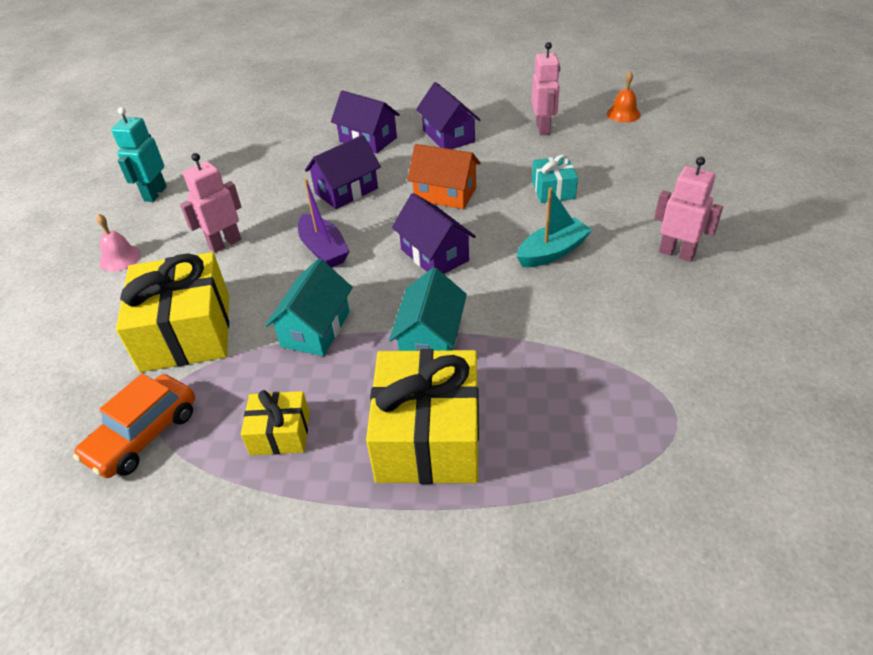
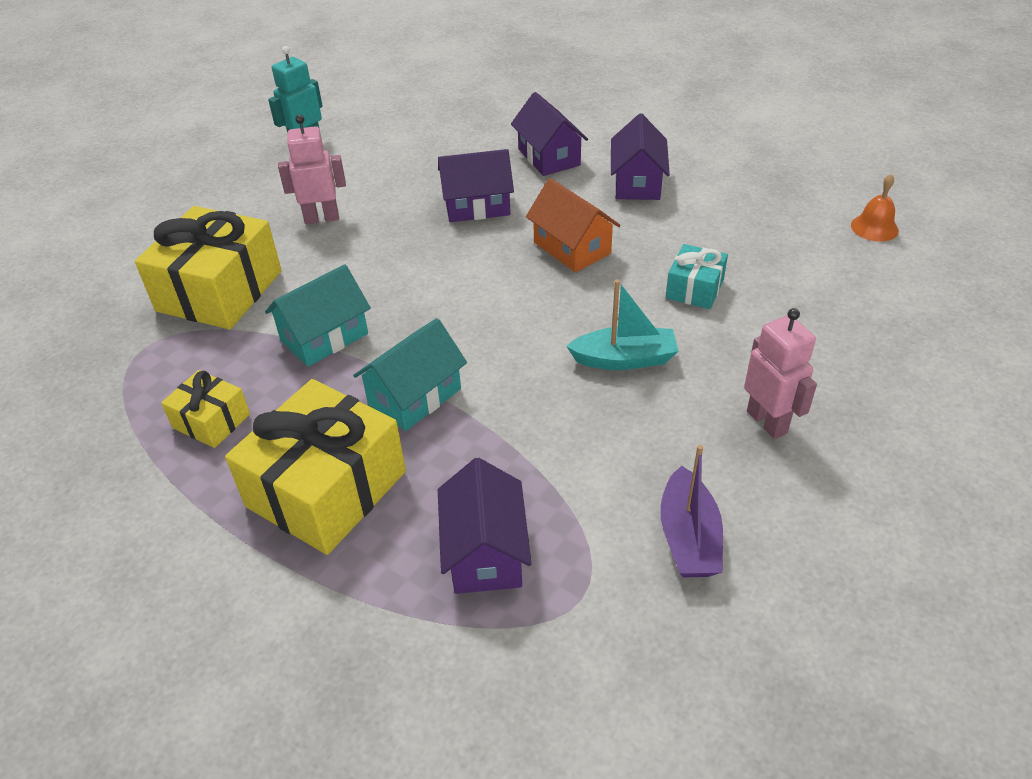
camera: 30 degrees right, 0 degrees up
(120, 258) = (227, 197): pink bell -> none
(143, 435) = (113, 369): orange car -> none
(323, 249) = (401, 260): purple boat -> purple boat (688, 537)
(434, 255) = (499, 310): purple house -> purple house (485, 552)
(543, 128) = (755, 211): pink robot -> none

